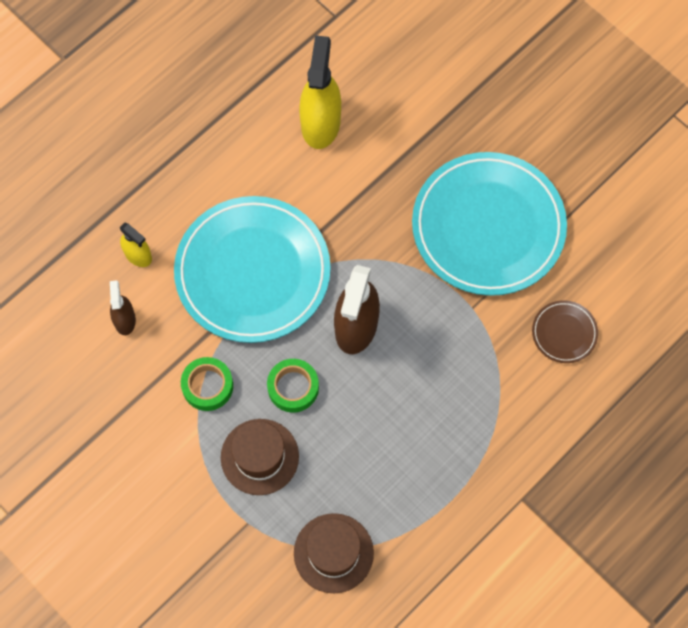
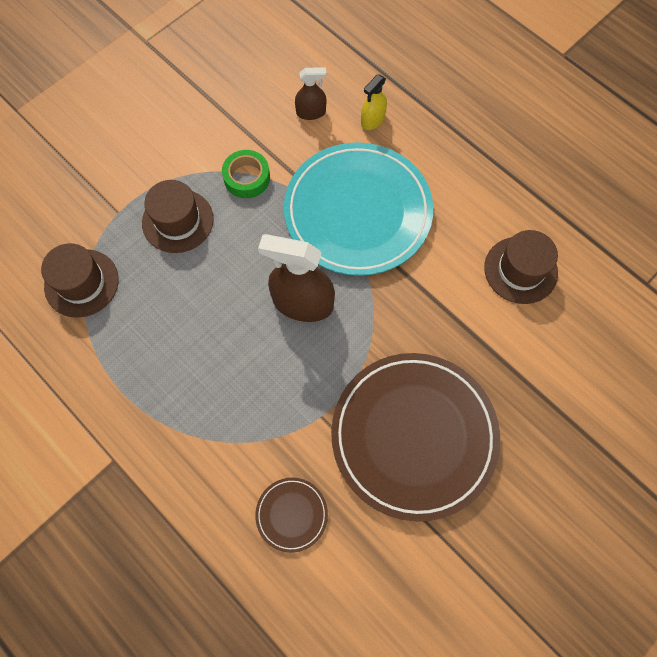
camera: 90 degrees right, 0 degrees up
(293, 387) = (242, 248): green tape -> none
(320, 123) = (520, 270): yellow spray bottle -> brown hat
(488, 227) = (414, 436): turquoise plate -> brown plate

